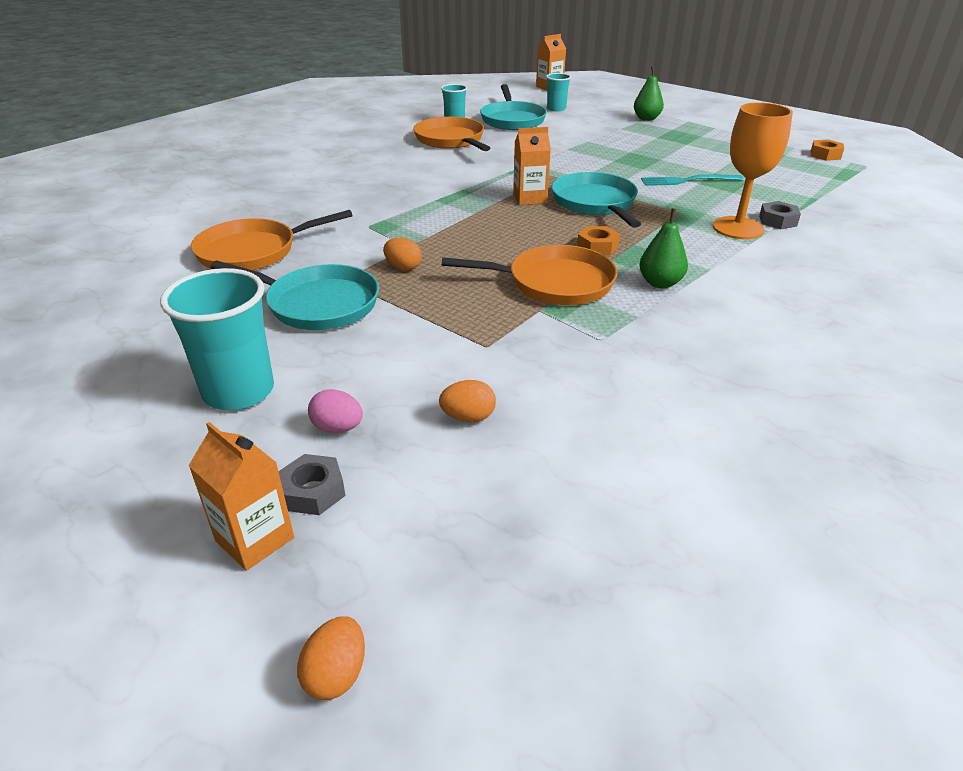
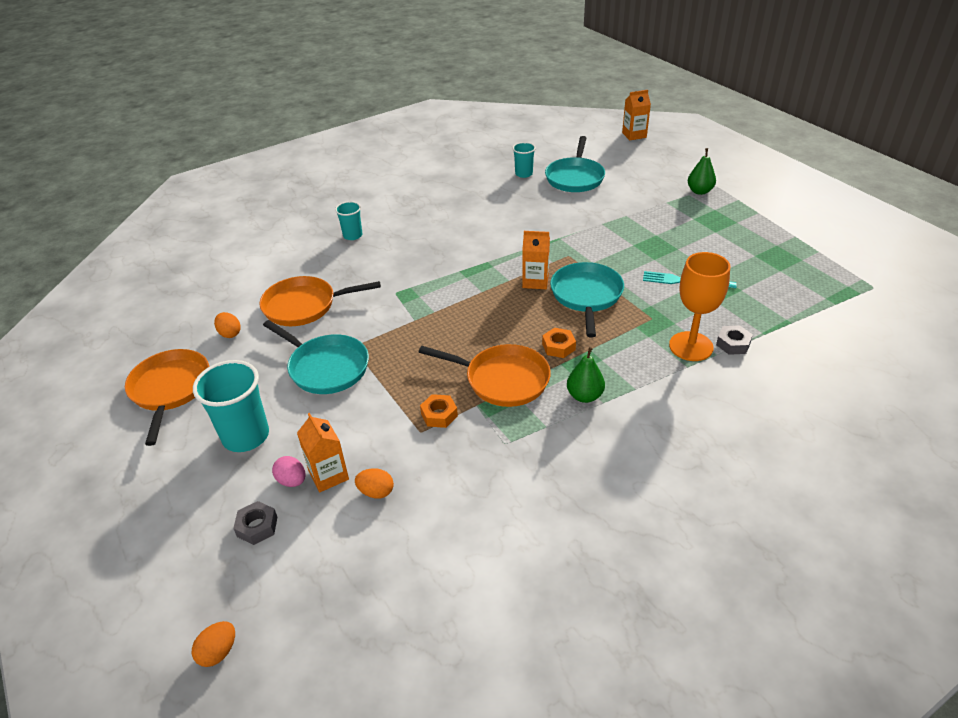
camera: 20 degrees right, 5 degrees up
(254, 539) = (212, 552): orange carton -> orange carton (328, 475)
(403, 267) = (400, 342): orange egg -> orange egg (230, 333)
(451, 140) = (508, 198): orange pan -> orange pan (170, 389)
(556, 109) = (623, 167): turquoise cup -> turquoise cup (352, 235)
(825, 155) = (842, 266): orange nut -> orange nut (439, 415)

